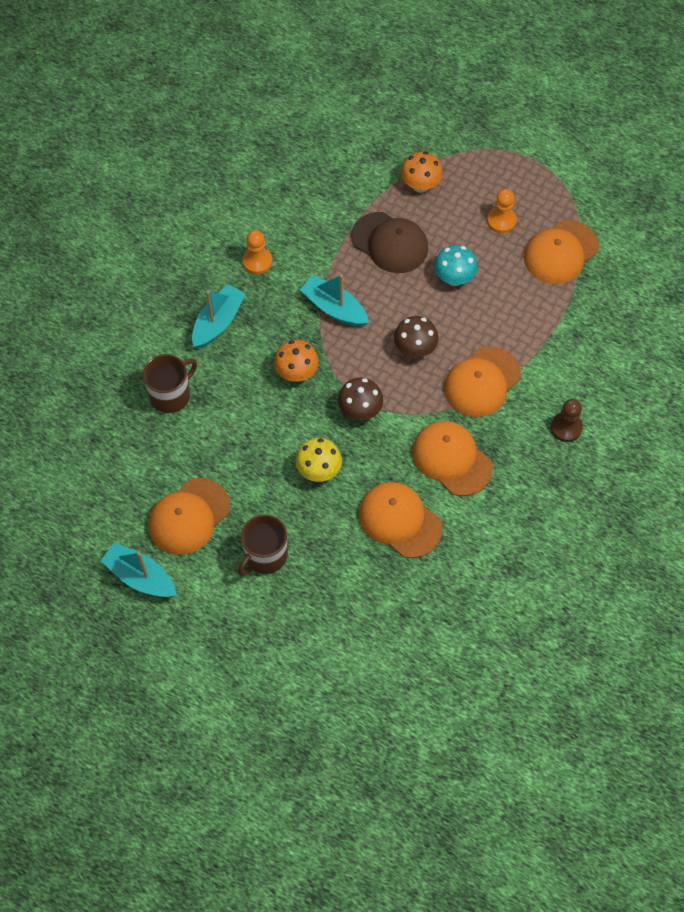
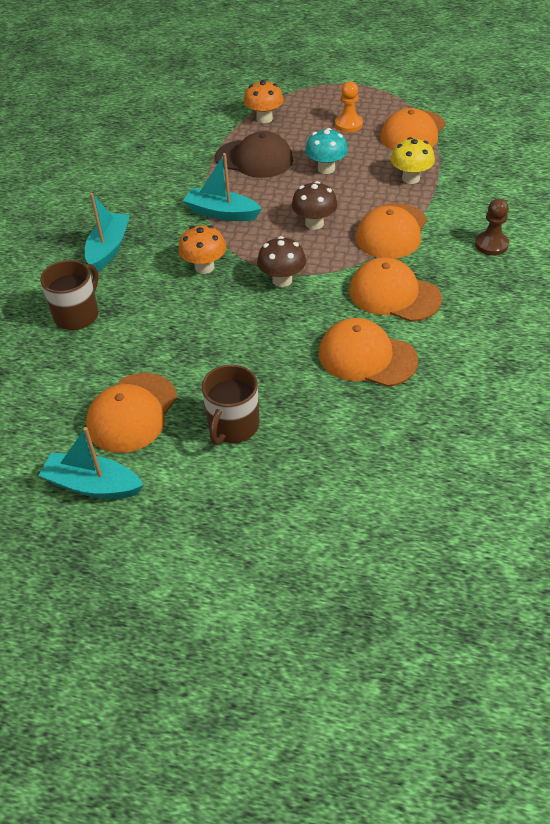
camera: 15 degrees left, 15 degrees down
(257, 261) = (132, 198): orange pawn -> none
(319, 470) = (261, 337): yellow mushroom -> yellow mushroom (410, 178)

